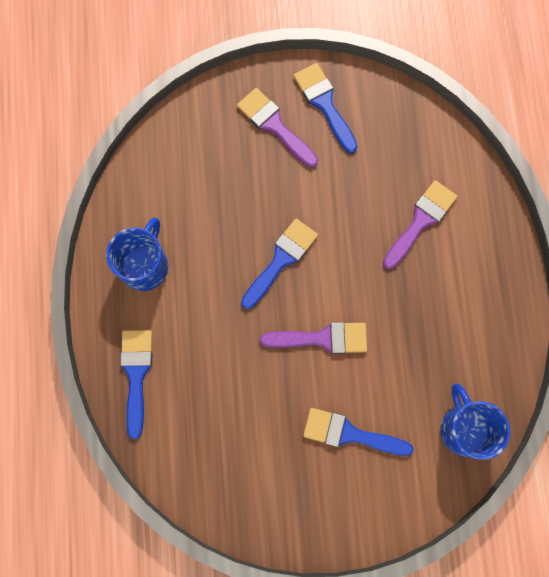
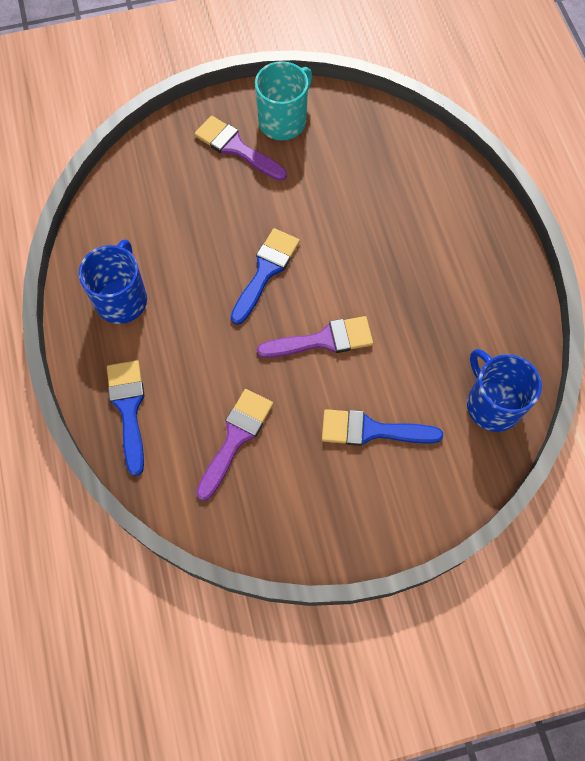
camera: 10 degrees left, 10 degrees down
(324, 103) = (283, 121): blue brush -> turquoise mug
(421, 221) = (403, 212): purple brush -> purple brush (236, 438)

